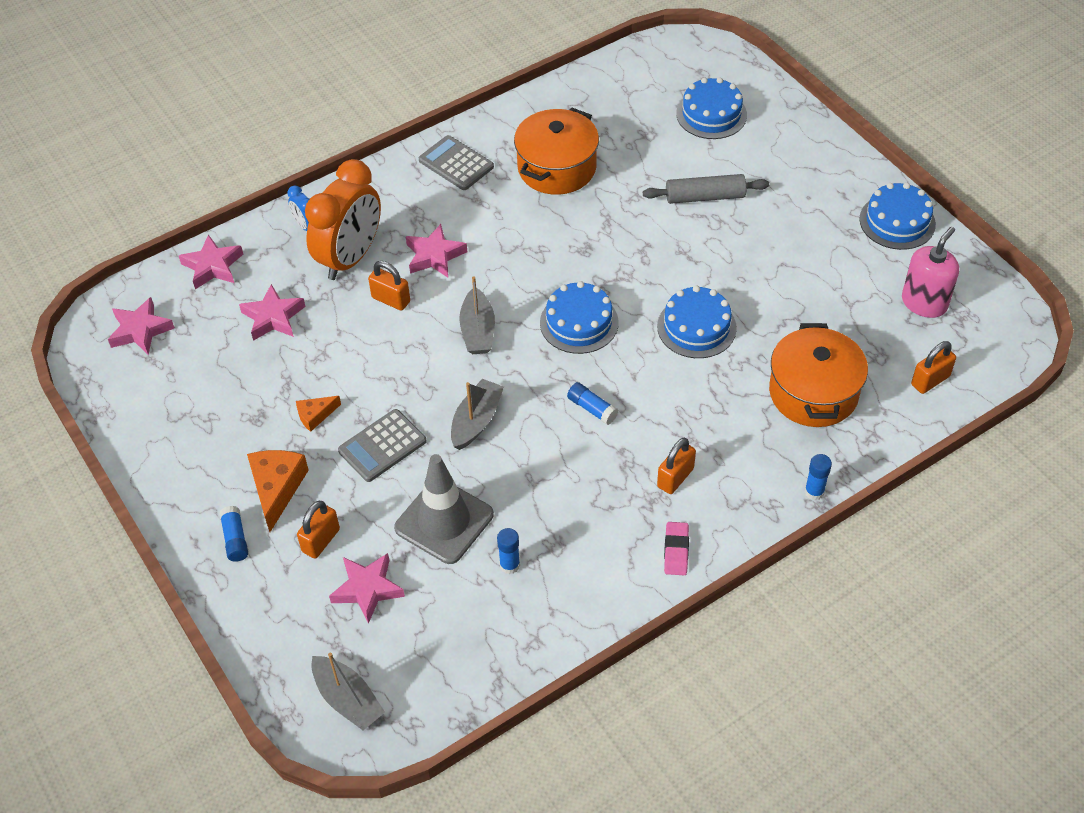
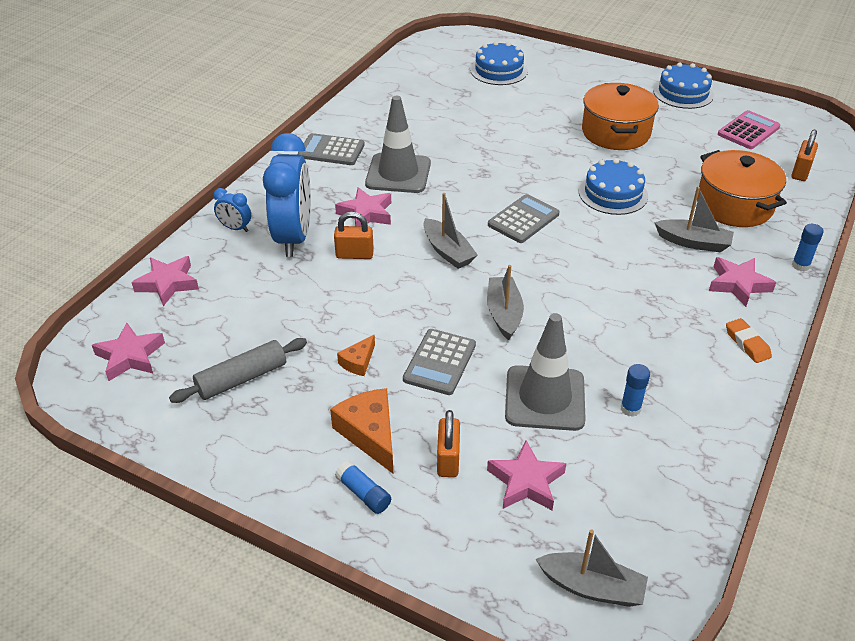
camera: 30 degrees left, 10 degrees down
(273, 317) = (257, 302): pink star -> pink star (738, 284)
(350, 258) = (293, 237): orange clock -> blue clock
(500, 218) = (398, 173): none -> grey traffic cone
(557, 168) = (414, 130): orange pot -> orange pot (616, 132)
(579, 322) = (523, 219): blue cake -> grey calculator
(592, 408) = (588, 272): blue glue stick -> none
(675, 478) = (695, 294): orange padlock -> none
(676, 551) = (747, 343): pink eraser -> orange eraser
(705, 197) = (541, 116): grey rolling pin -> grey rolling pin (242, 378)
(727, 419) = (693, 242): none -> grey boat
(924, 303) = (748, 131): pink soap dispenser -> pink calculator

